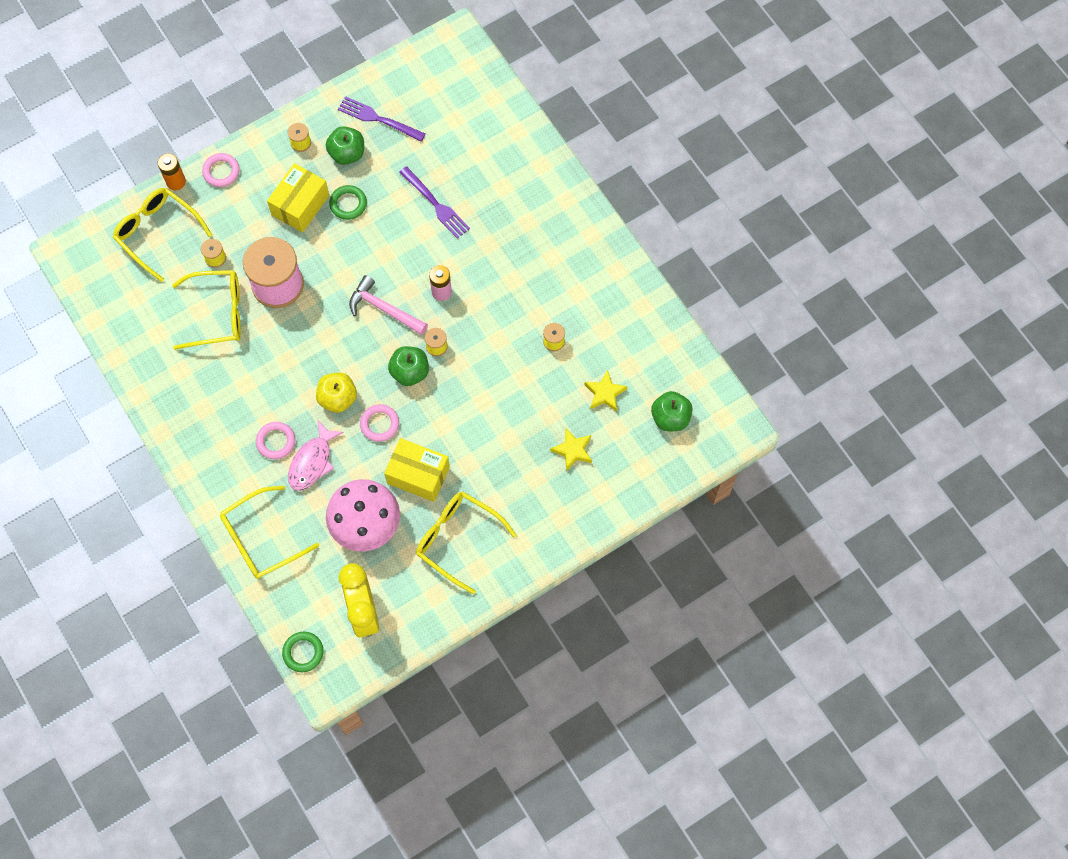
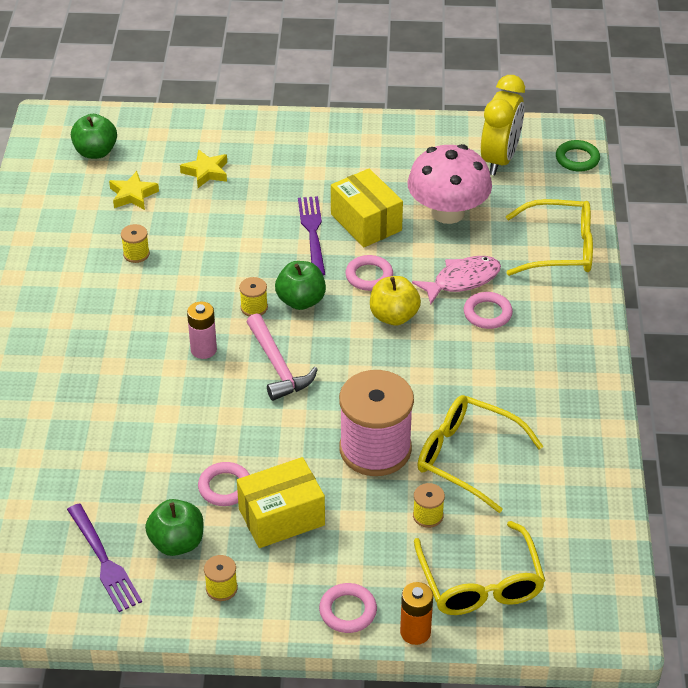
camera: 145 degrees left, 25 degrees down
(348, 204) = (225, 487): green ring -> pink ring
(436, 204) = (129, 432): purple fork -> purple fork (312, 232)
(457, 539) = (371, 165): yellow glasses -> none

